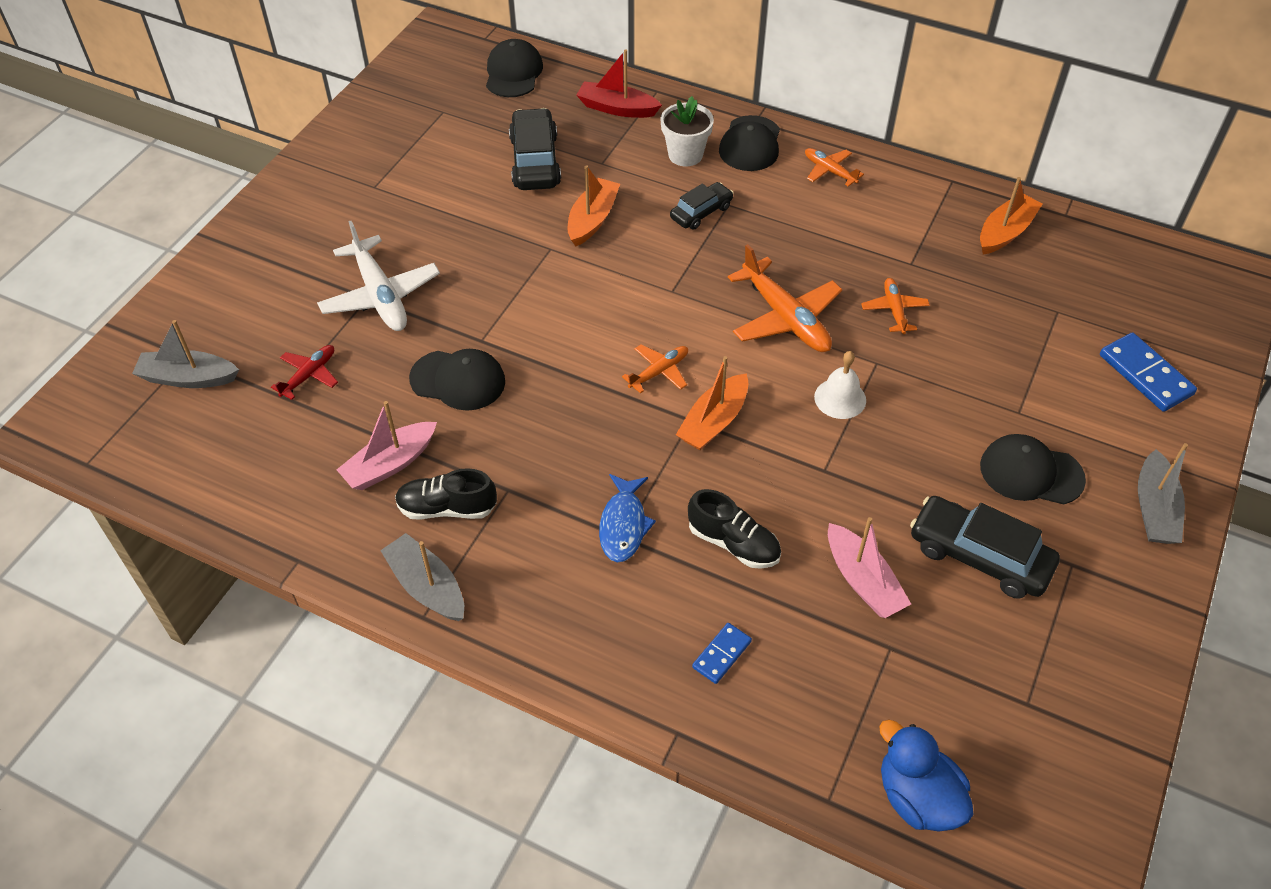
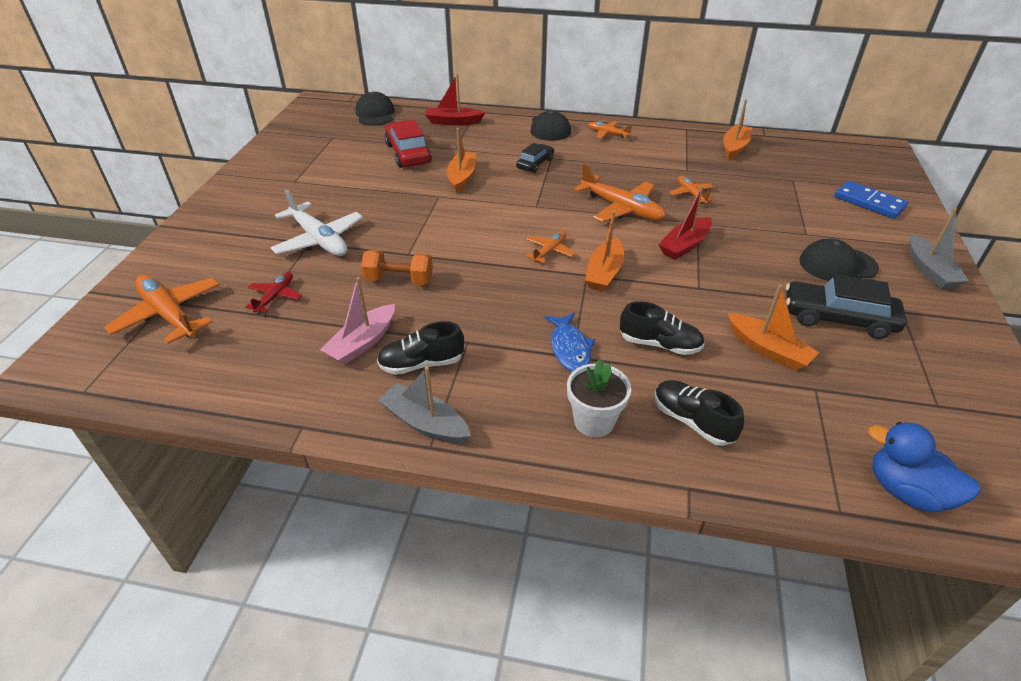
camera: 15 degrees left, 10 degrees down
(188, 378) = (169, 315): grey boat -> orange plane
(458, 380) = (399, 280): black cap -> orange dumbbell
(535, 161) = (408, 153): black car -> red car
(685, 155) = (510, 138): white flower pot -> white flower pot (594, 421)
(721, 654) = (692, 421): blue domino -> black shoe
(840, 398) = (684, 245): white bell -> red boat
(862, 581) = (768, 350): pink boat -> orange boat

